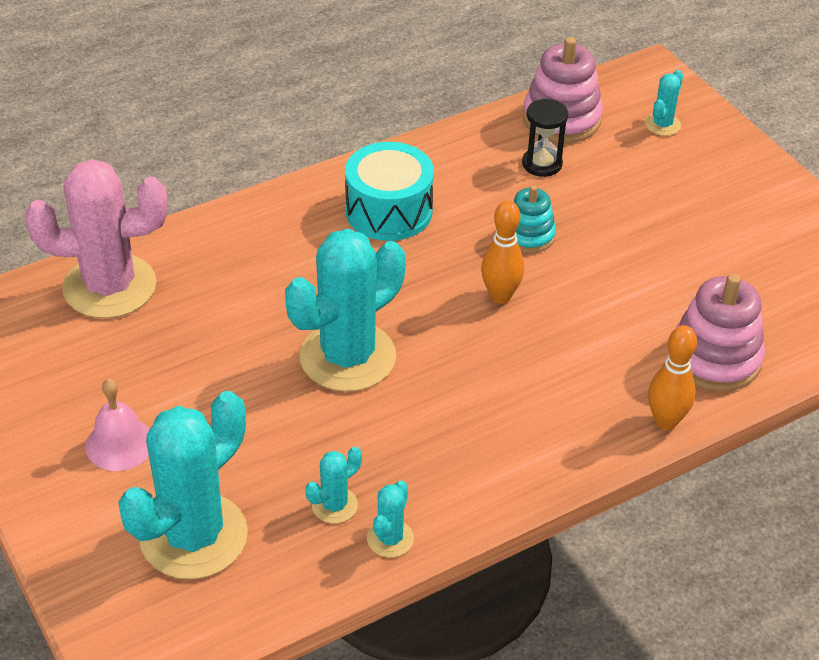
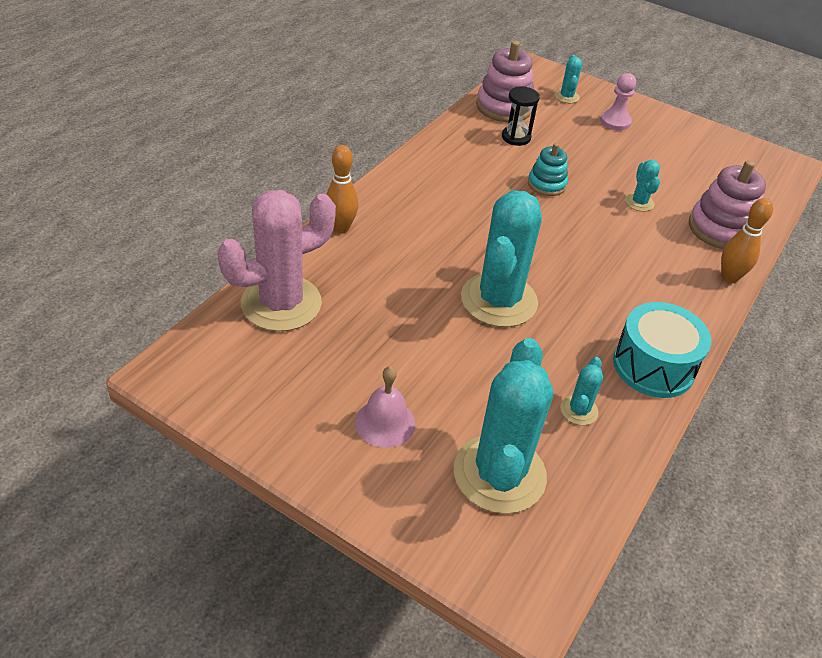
camera: 30 degrees left, 0 degrees up
(389, 211) = (443, 192): turquoise drum -> turquoise drum (653, 366)
(390, 538) = (635, 420): turquoise cactus -> turquoise cactus (639, 202)
(500, 296) = (562, 228): orange bowling pin -> orange bowling pin (340, 228)
(701, 176) = (615, 122): none -> pink pawn

